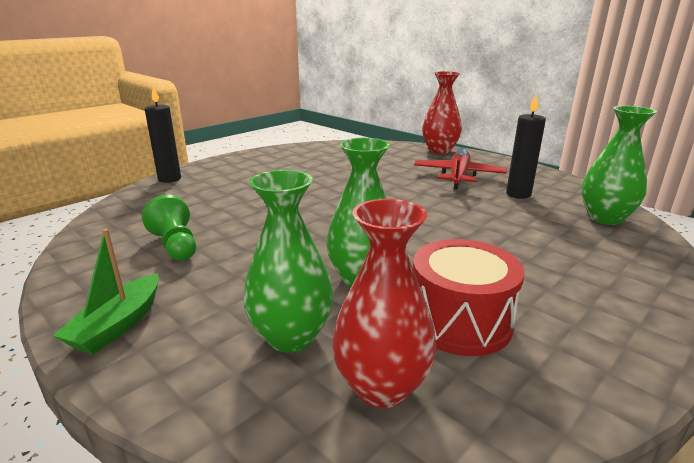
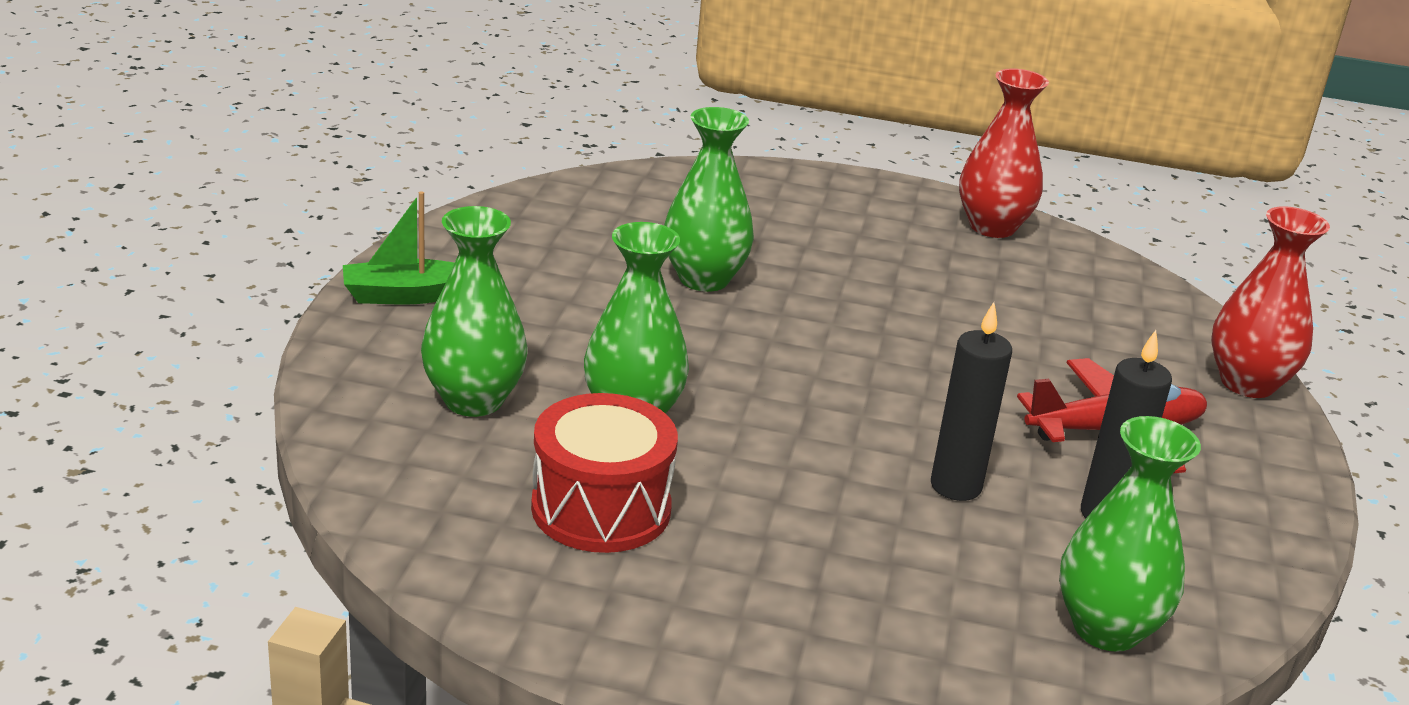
camera: 55 degrees right, 5 degrees up
(169, 179) = (750, 174): black candle -> black candle (956, 486)
(175, 245) = (576, 261): green pawn -> none
(247, 217) = (704, 279): none -> green vase
(381, 386) = (441, 477): red vase -> red vase (992, 227)

